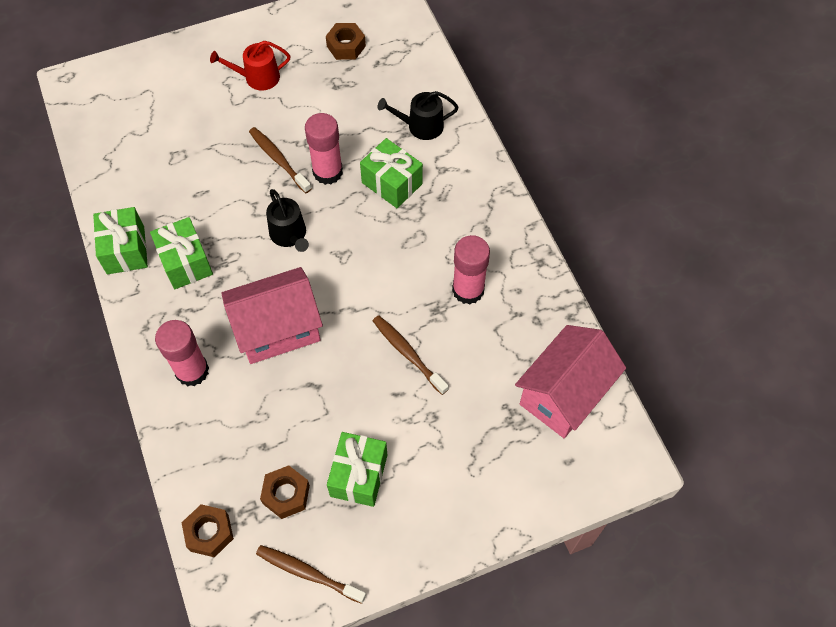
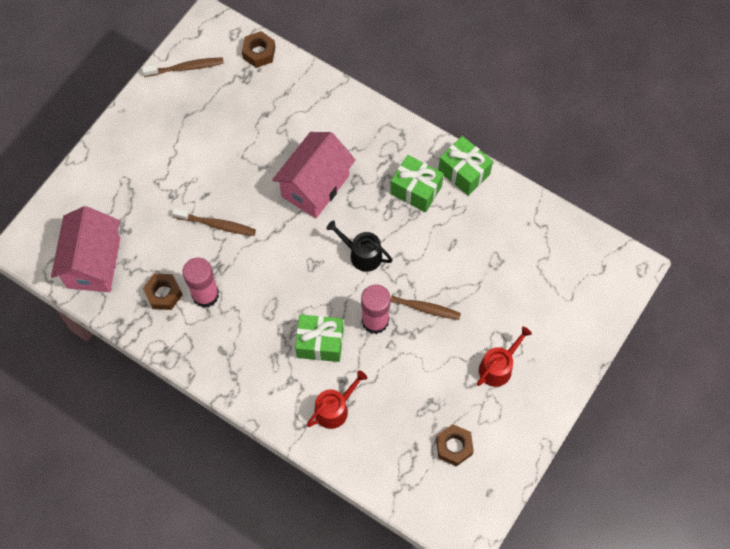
camera: 145 degrees right, 5 degrees up
(192, 371) = (348, 127): pink glue stick -> none
(286, 494) = (230, 97): brown nut -> brown nut (163, 294)
(359, 475) = (194, 134): green gift -> none
(420, 126) = (335, 409): black watering can -> red watering can

